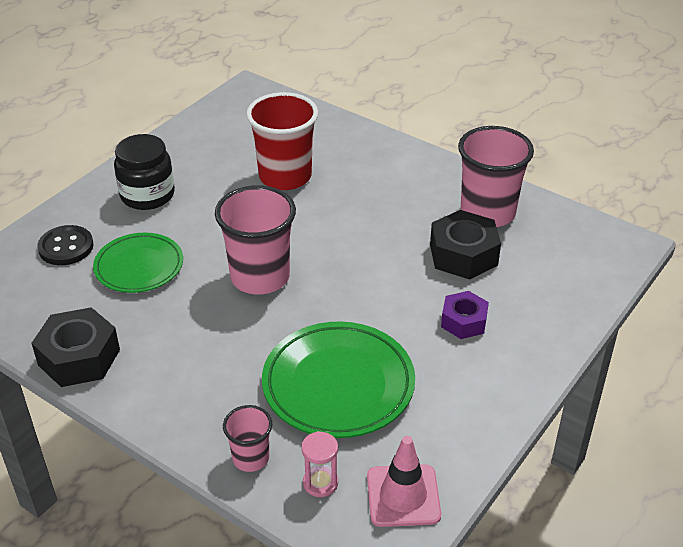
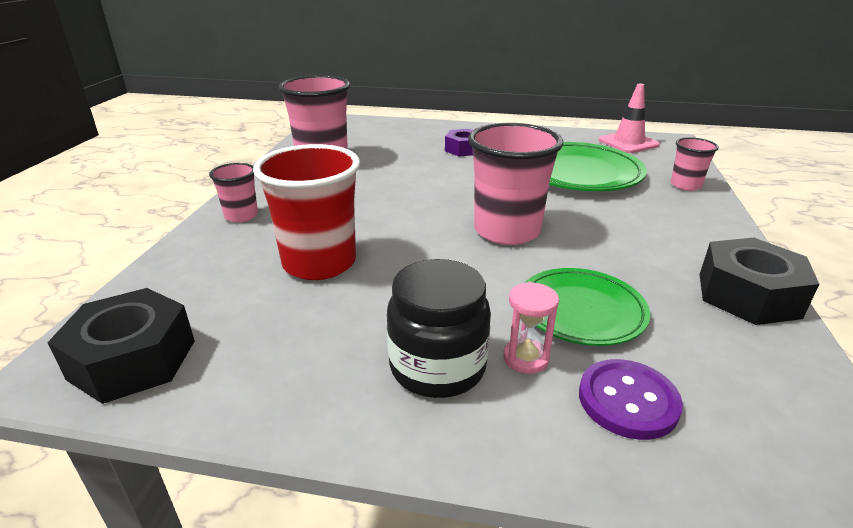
camera: 115 degrees left, 10 degrees down
(66, 247) = (628, 401): black button -> purple button
(320, 483) = (661, 162): pink hourglass -> pink hourglass (525, 358)
(384, 153) = (241, 216): none -> pink cup
(463, 255) = (387, 159): black nut -> black nut (133, 359)

